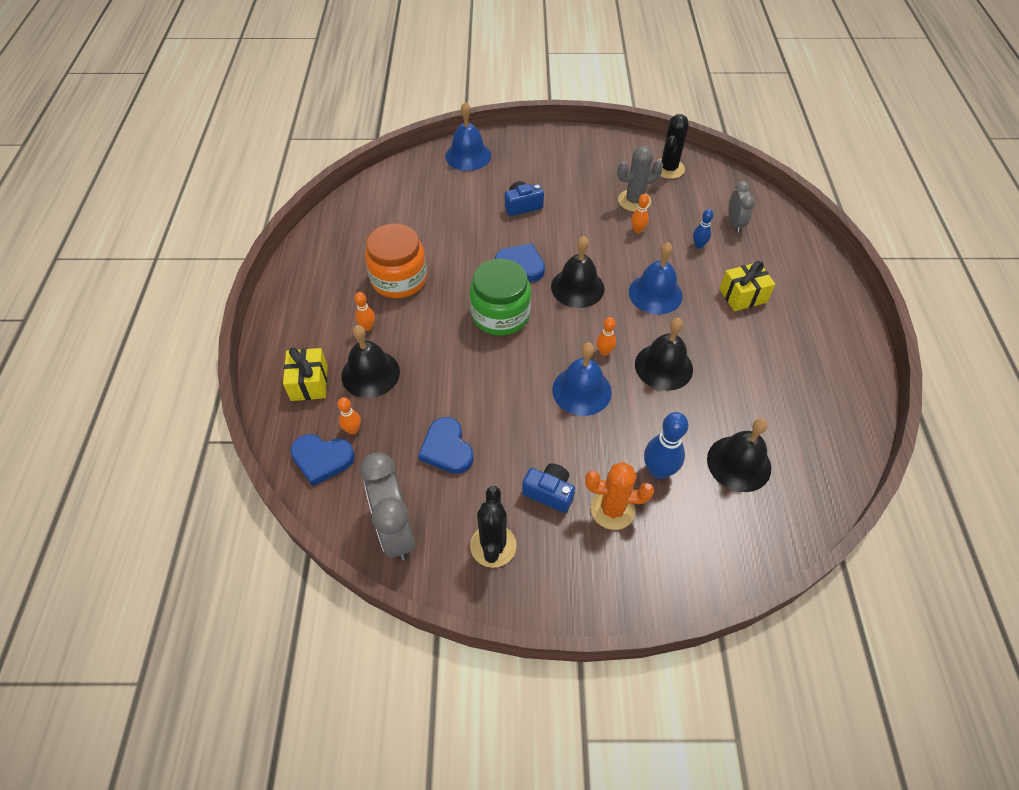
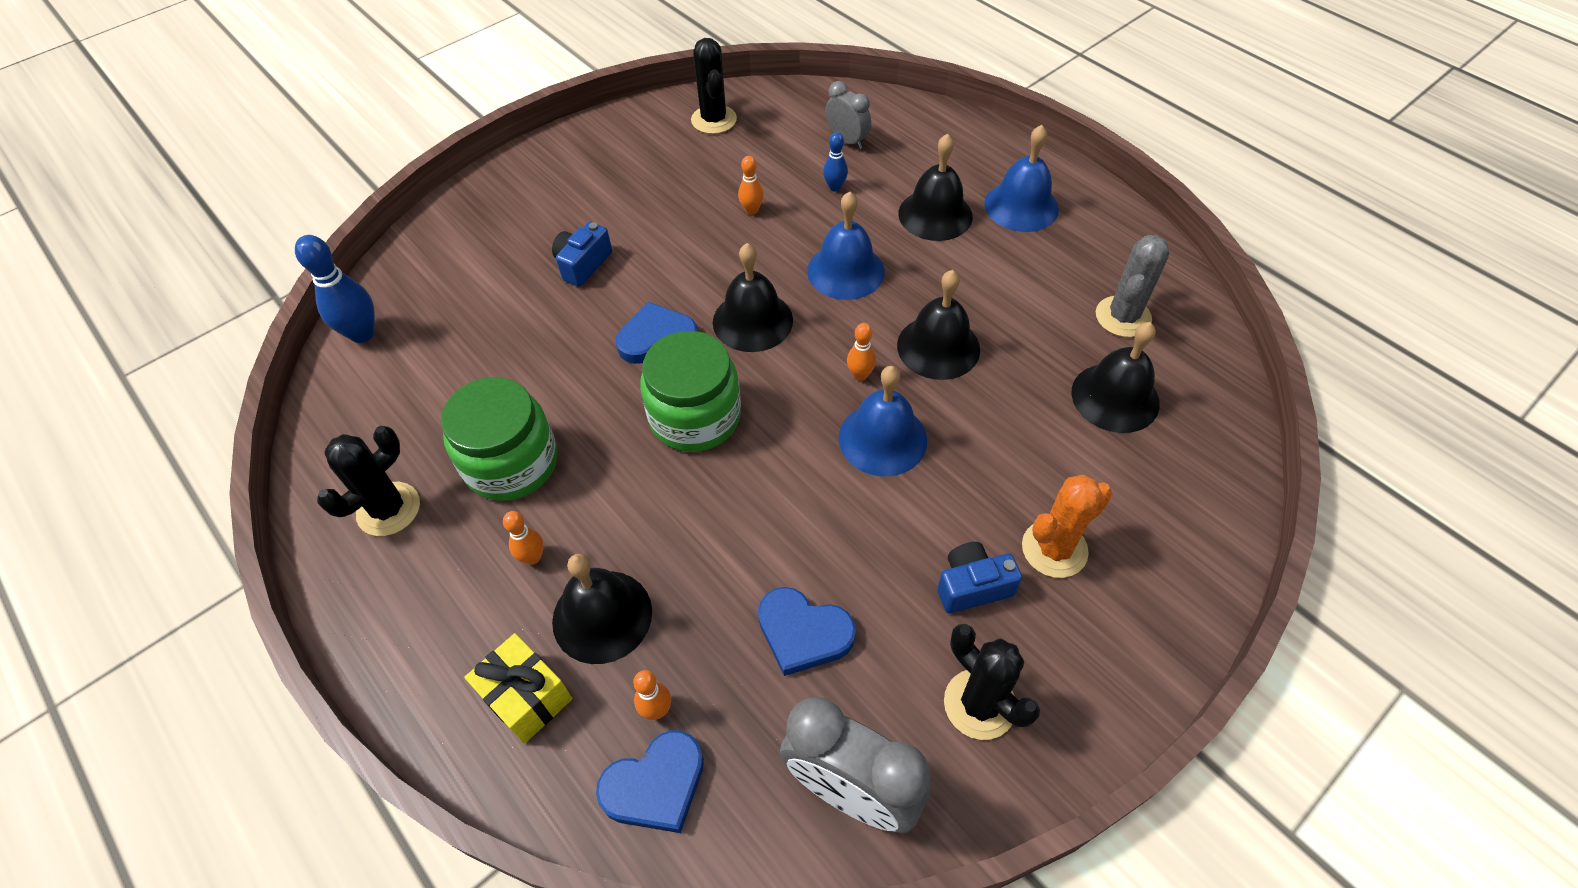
camera: 40 degrees left, 0 degrees up
(332, 264) = (388, 509): none -> black cactus
(399, 279) = (511, 463): orange jar -> green jar
(468, 155) = (442, 243): blue bell -> blue bell (1021, 206)
(634, 201) = (713, 179): grey cactus -> grey cactus (1123, 317)
(658, 471) = (1052, 467): blue bowling pin -> blue bowling pin (362, 334)
(742, 296) = (935, 214): yellow gift -> black bell

